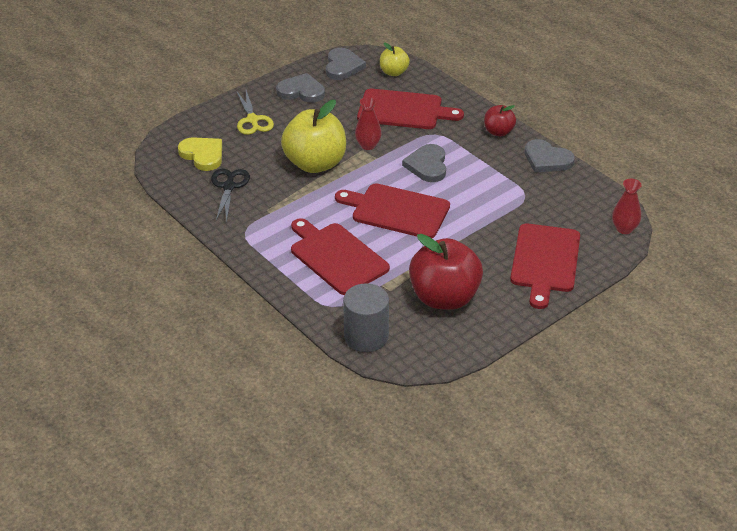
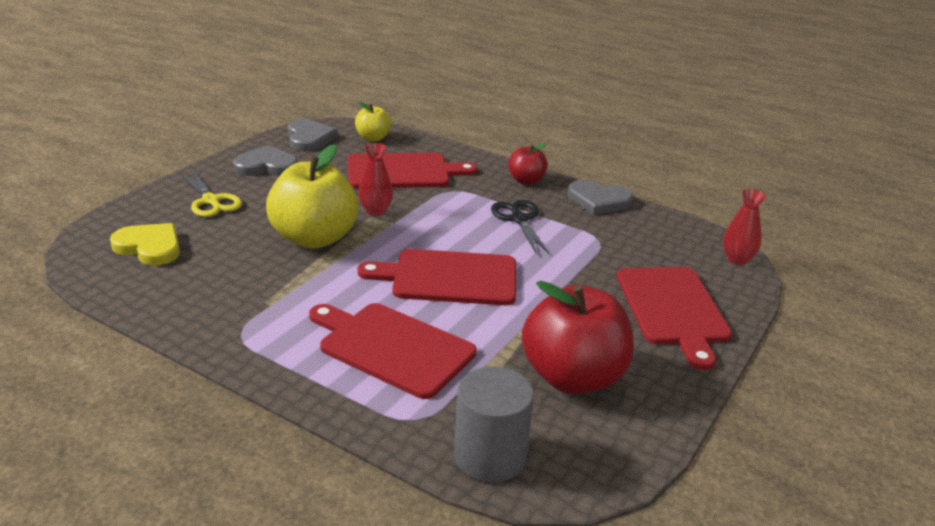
camera: 20 degrees left, 10 degrees down
(229, 186) = (199, 280): black scissors -> black scissors (519, 219)
(427, 165) = (461, 223): grey heart -> none

